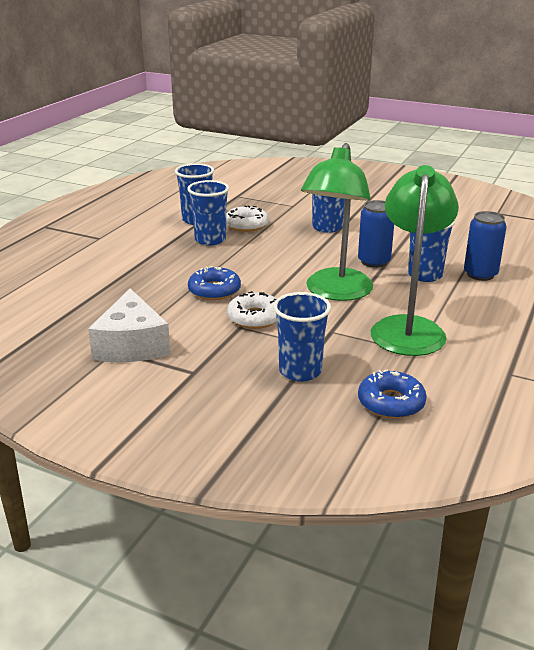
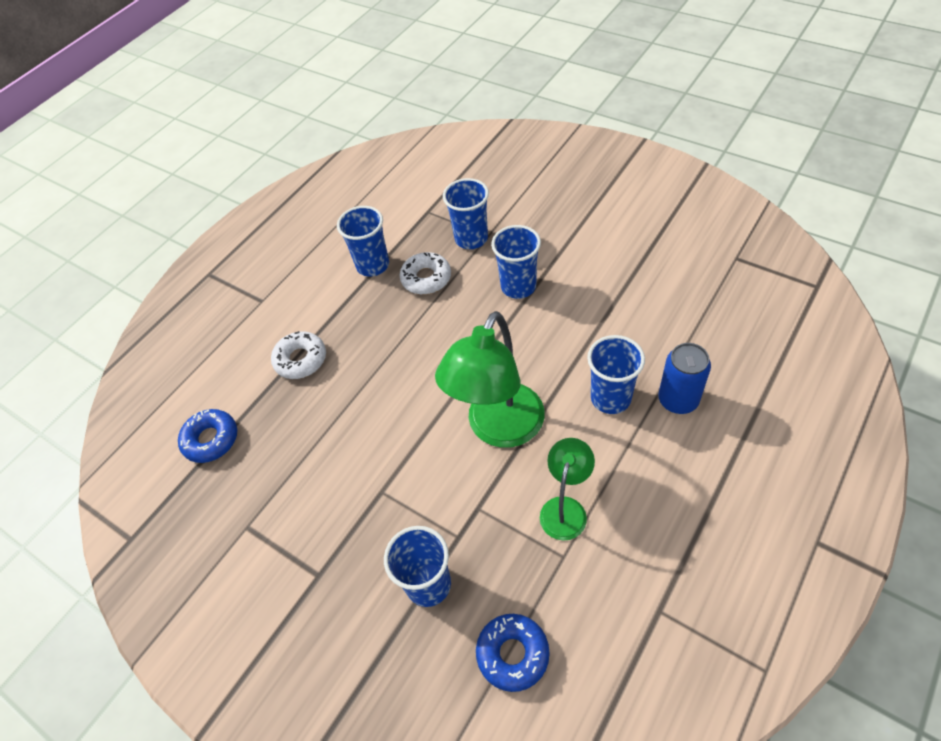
camera: 15 degrees right, 25 degrees up
(132, 345) = (265, 518): white cheese -> none
(210, 240) = (380, 309): blue cup -> blue cup (471, 239)
(214, 290) = (367, 417): blue donut -> blue donut (211, 440)
(255, 318) = (400, 475): white donut -> white donut (300, 360)
(374, 262) = (557, 365): blue can -> none
(408, 328) = (565, 508): green lamp -> green lamp, size x0.56

